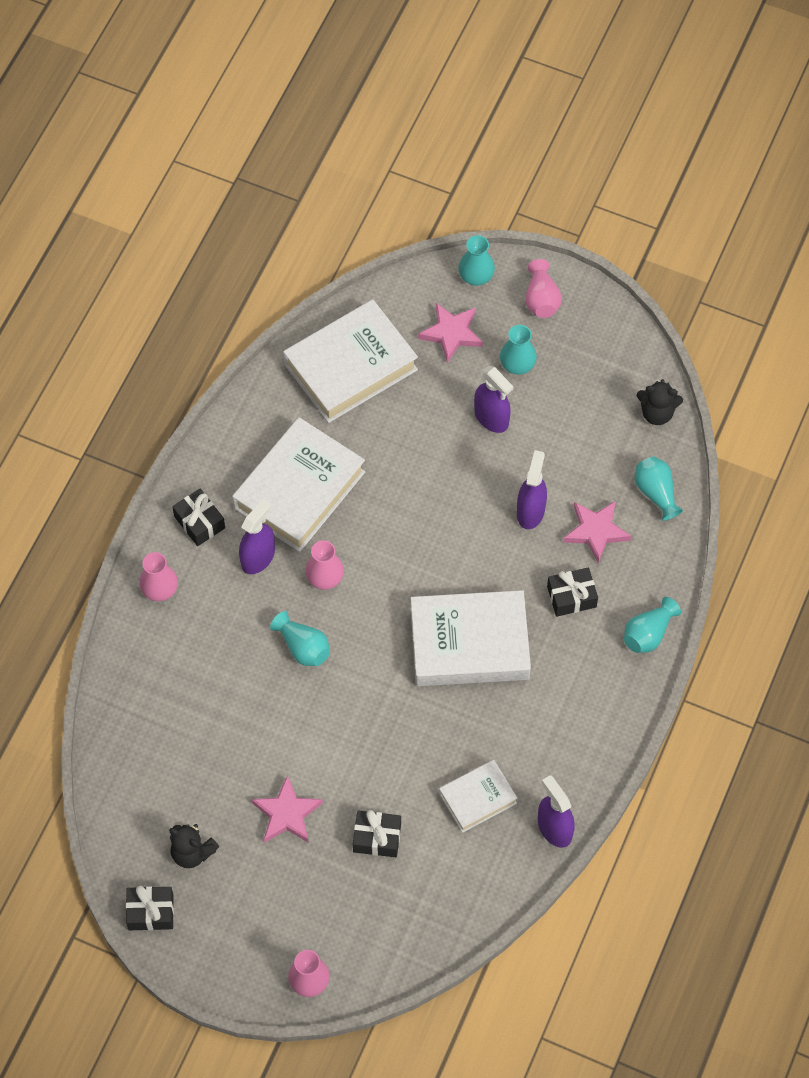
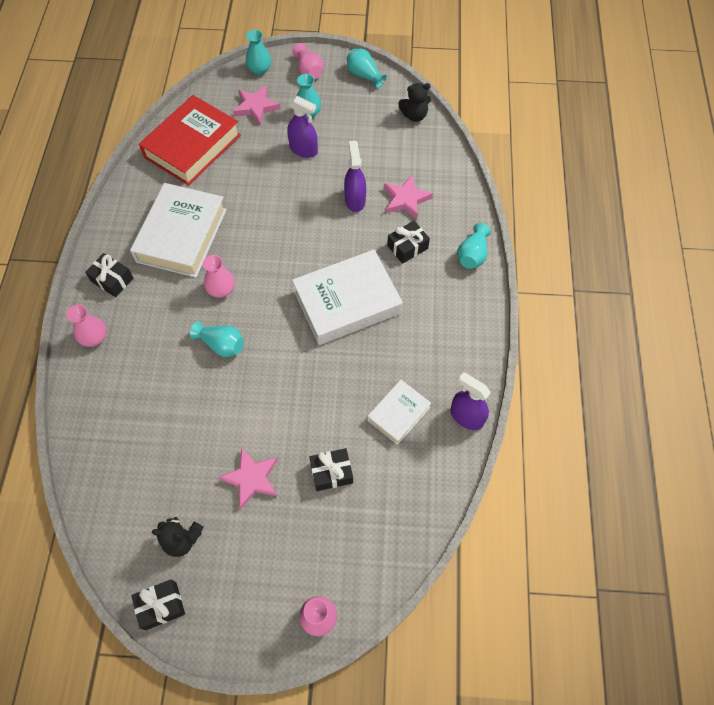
camera: 20 degrees left, 0 degrees up
(258, 557) = (165, 291): purple spray bottle -> none
(350, 367) = (192, 146): white book -> red book
(656, 493) = (436, 163): turquoise vase -> turquoise vase (364, 75)

